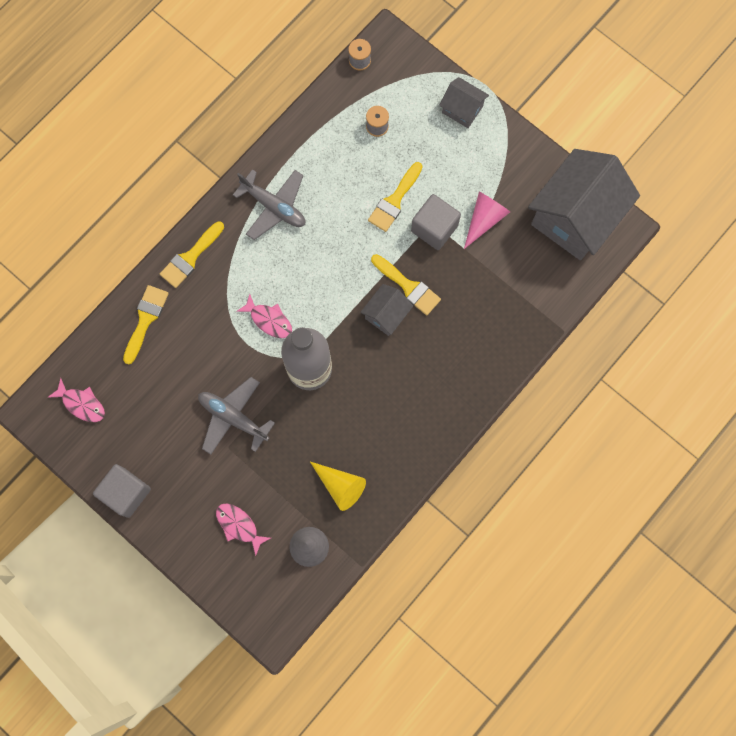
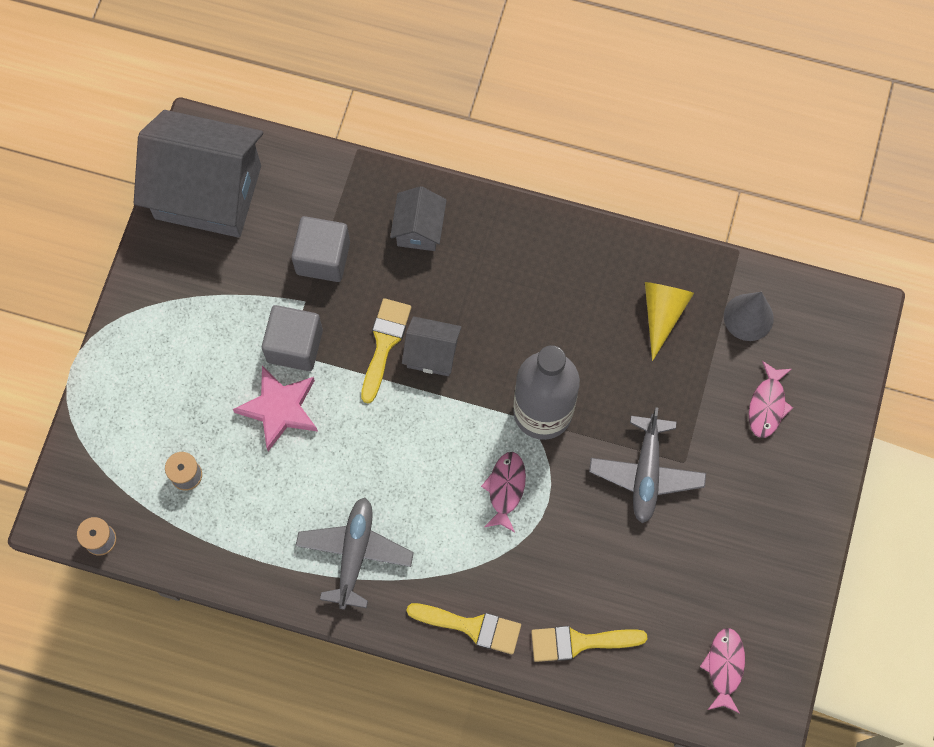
camera: 115 degrees left, 5 degrees down
(126, 493) = (800, 555): grey cube -> grey cube (323, 258)
(394, 200) = (279, 409): yellow brush -> pink star
(462, 109) = (118, 380): grey house -> grey house (419, 229)
(484, 219) = (256, 293): pink cone -> none

